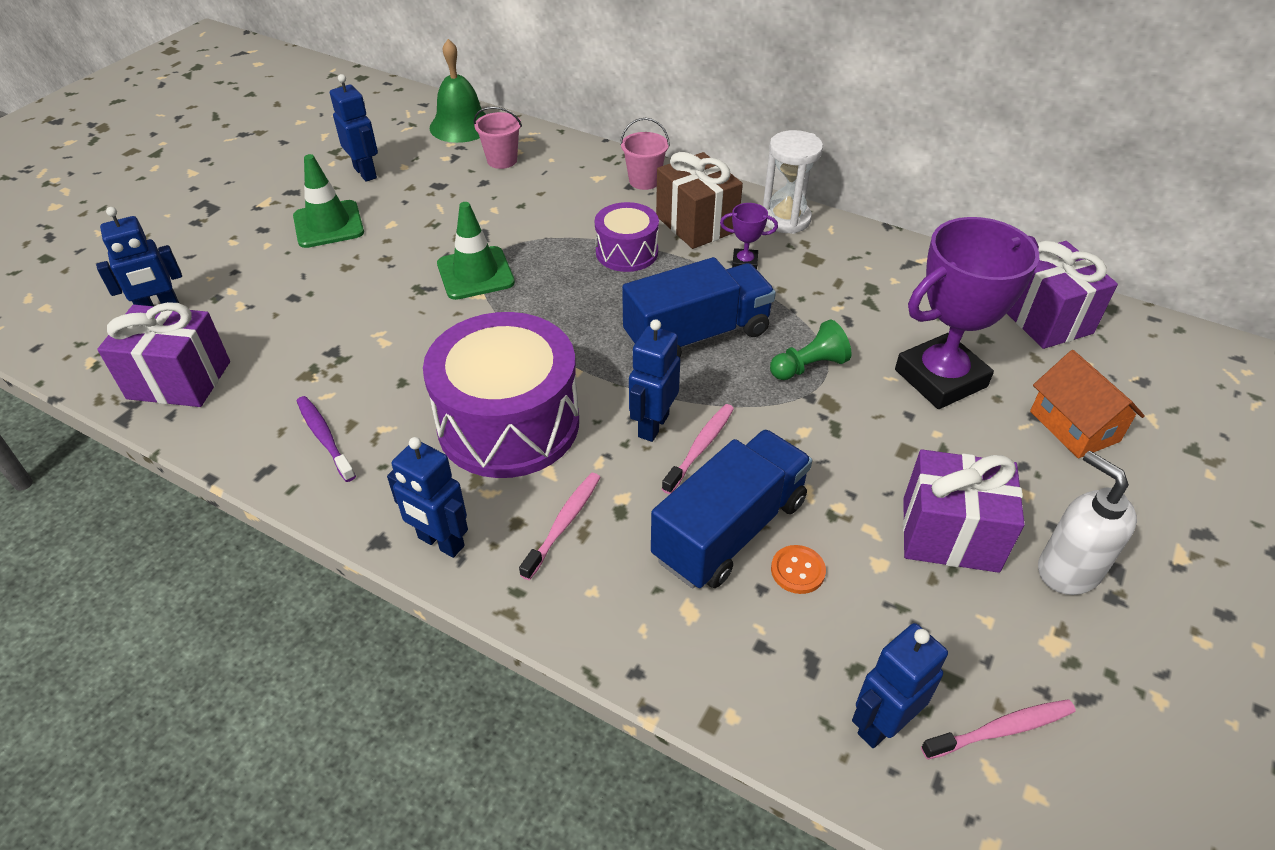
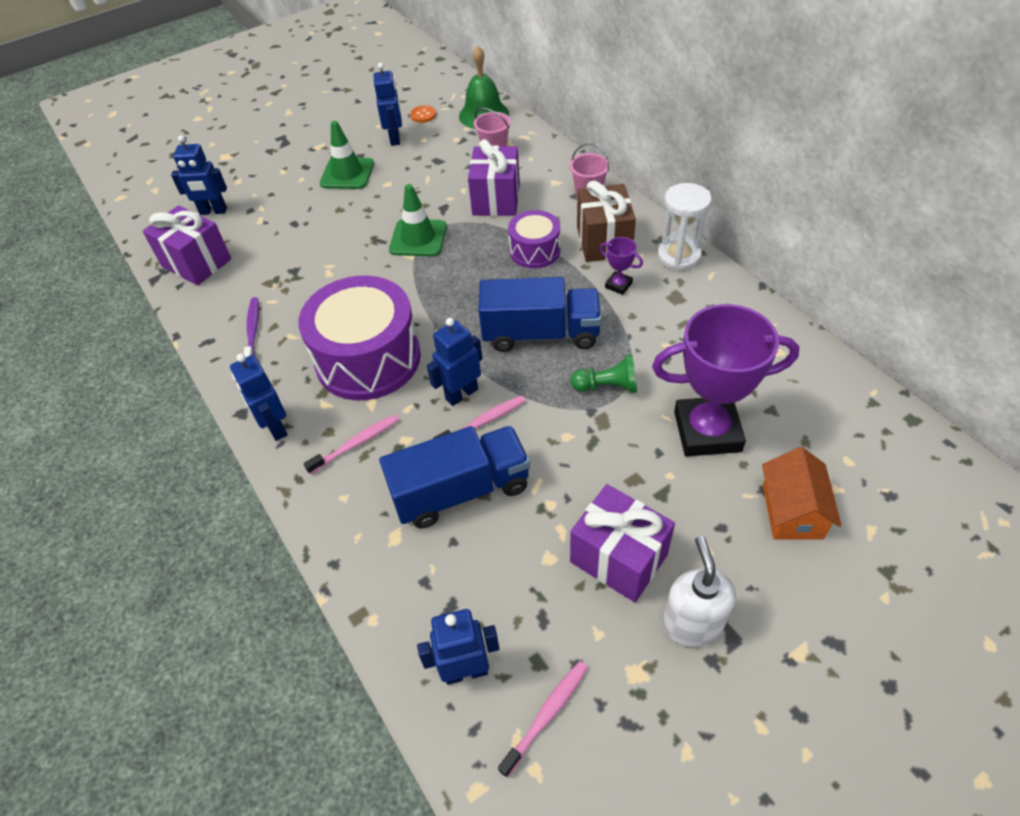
camera: 30 degrees right, 5 degrees up
(797, 570) = (486, 539): orange button -> orange button (423, 115)
(1001, 729) = (546, 715): pink toothbrush -> pink toothbrush turned 60 degrees counterclockwise
(1044, 318) = (841, 410): purple gift -> purple gift (496, 199)

